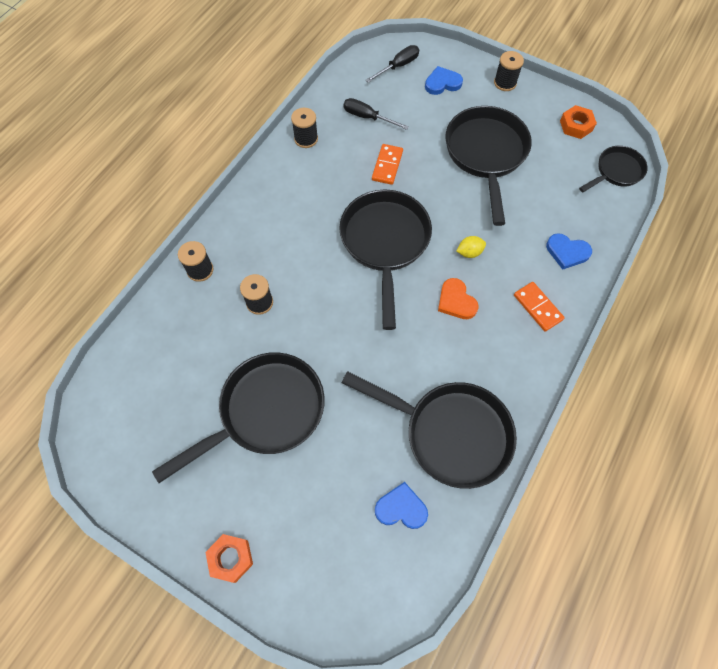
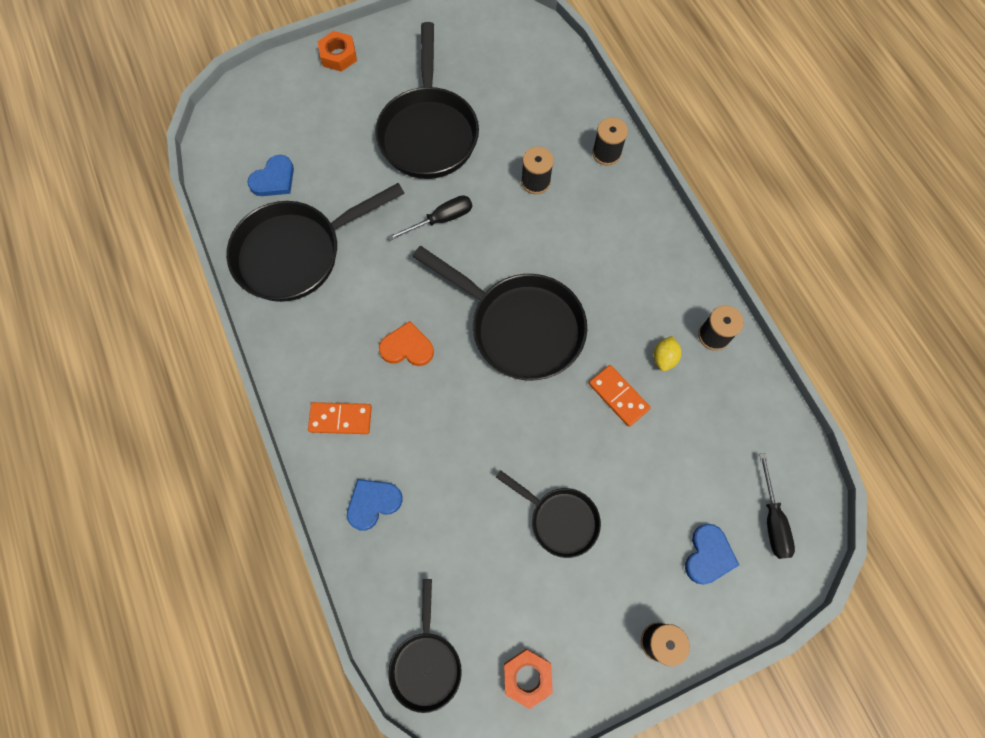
camera: 125 degrees right, 5 degrees up
(367, 117) = (705, 423): black screwdriver -> black screwdriver (441, 220)
(469, 252) = (449, 400): yellow lemon -> yellow lemon (664, 358)
(486, 155) = (559, 519): black pan -> black pan, size x0.55

